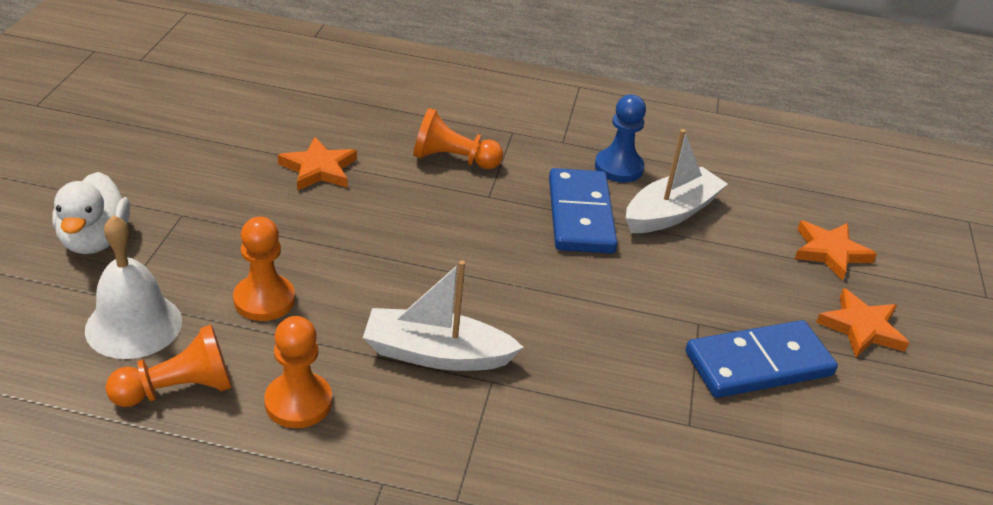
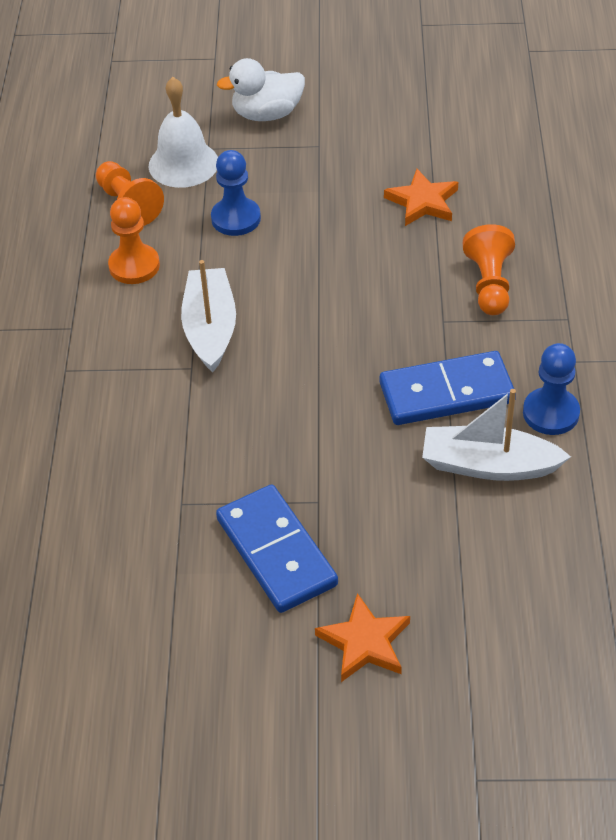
camera: 85 degrees right, 10 degrees up
(264, 300) = (236, 218): orange pawn -> blue pawn
(670, 213) = (489, 465): white boat -> white boat turned 150 degrees clockwise
(830, 252) = (488, 615): orange star -> none

